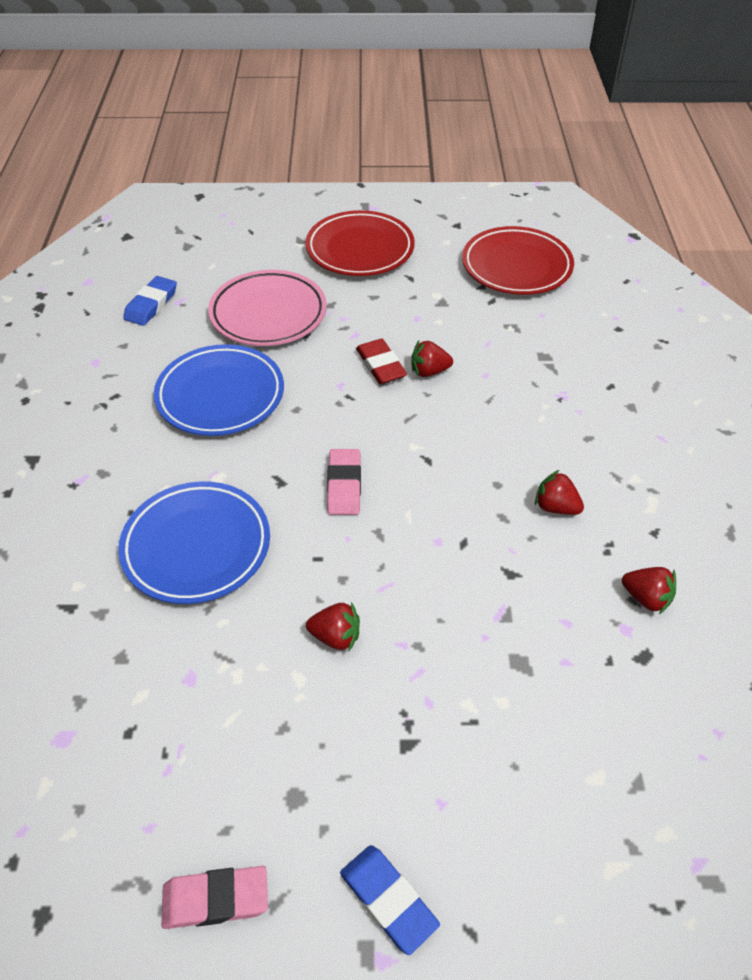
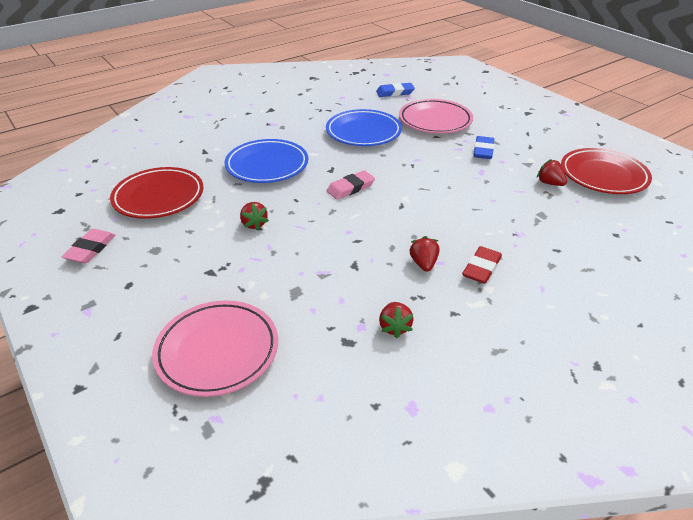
camera: 55 degrees right, 10 degrees down
(216, 899) = (90, 249): pink eraser -> pink eraser turned 60 degrees clockwise
(360, 249) = (525, 124): red plate -> red plate (159, 197)
(381, 365) = (448, 165): red eraser -> red eraser (481, 268)
(388, 900) = (119, 300): blue eraser -> blue eraser (483, 150)
(429, 371) = (466, 181): red strawberry -> red strawberry (549, 183)
(581, 809) = (217, 351): none -> pink plate

